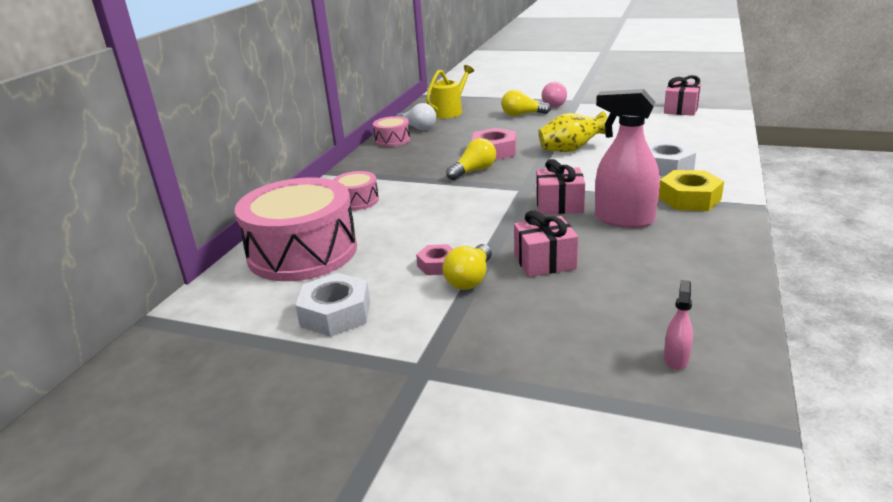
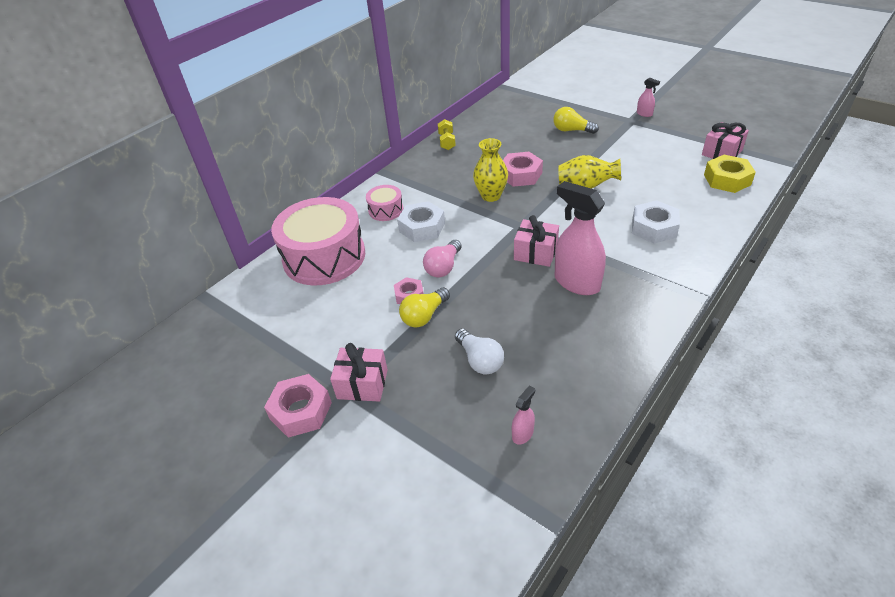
camera: 20 degrees right, 15 degrees up
(336, 314) = (319, 324): white nut -> white nut (422, 227)
(364, 407) = (301, 411): none -> pink nut
(392, 140) = (447, 142): pink drum -> yellow dumbbell
(418, 128) = (475, 130): white light bulb -> white light bulb (479, 360)
(449, 111) = (512, 113): yellow watering can -> none
(474, 171) = (491, 196): yellow light bulb -> yellow vase
(545, 262) = (487, 313): pink gift -> pink gift (362, 384)
(554, 104) = (608, 121): pink light bulb -> pink light bulb (443, 267)
(585, 95) = (644, 114): none -> pink spray bottle
(689, 199) = (647, 272): yellow nut -> yellow nut (727, 179)

